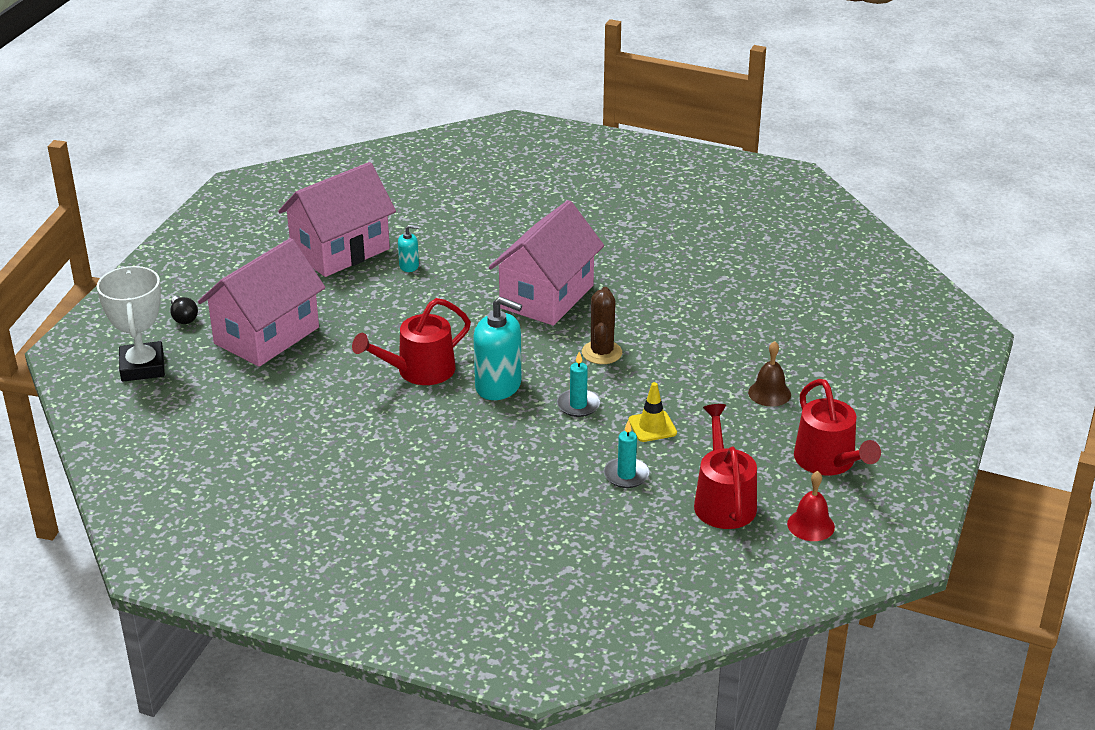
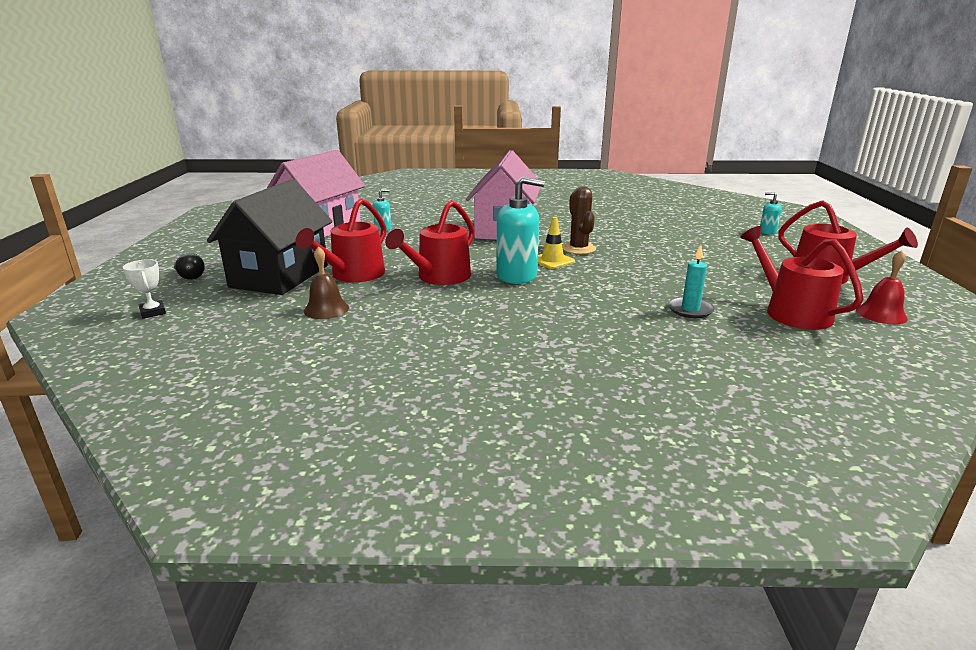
camera: 20 degrees left, 10 degrees down
(142, 367) = (153, 312): white trophy -> white trophy, size x0.47
(266, 336) = (280, 276): pink house -> black house
(337, 349) = (353, 275): none -> red watering can
(578, 405) = (595, 276): turquoise candle -> none
(652, 426) = (670, 279): yellow traffic cone -> yellow traffic cone (552, 261)
(769, 393) = (727, 251): brown bell -> brown bell (326, 309)
(864, 367) = (767, 231): none -> turquoise soap dispenser

